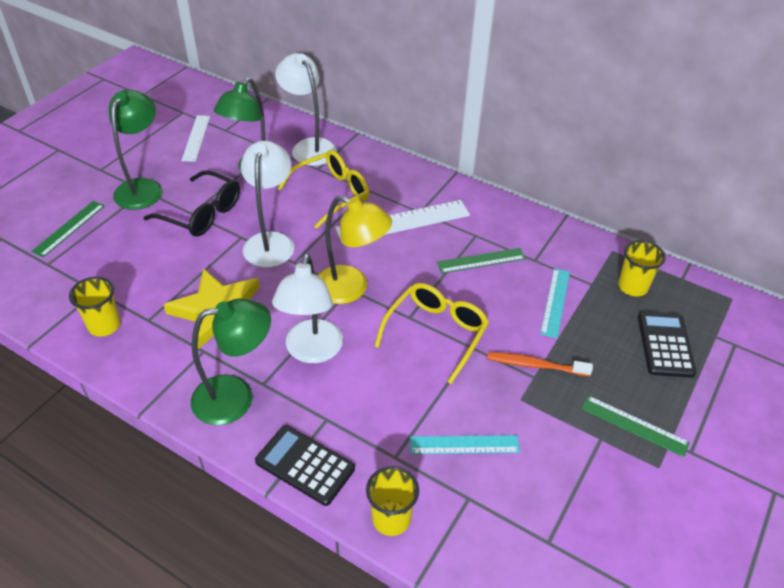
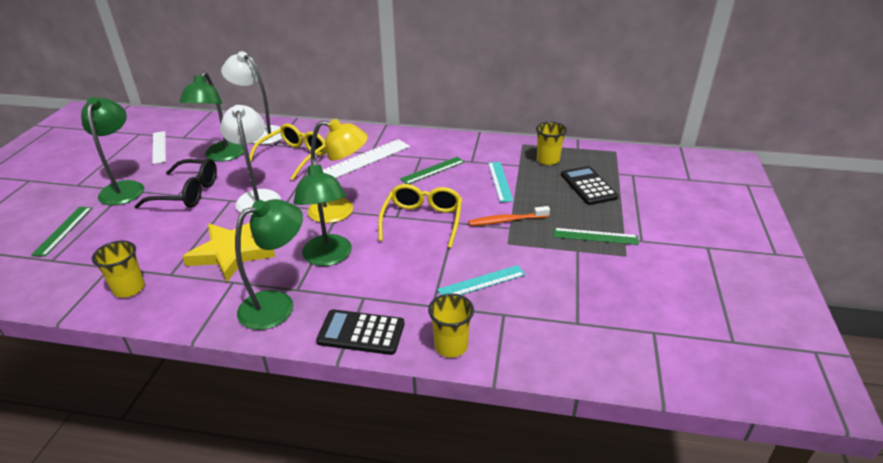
camera: 20 degrees left, 10 degrees down
(312, 351) = (328, 257): white lamp -> green lamp

